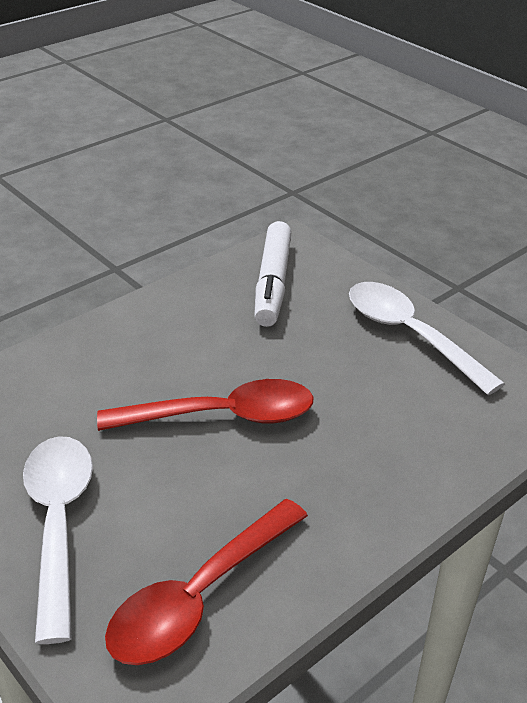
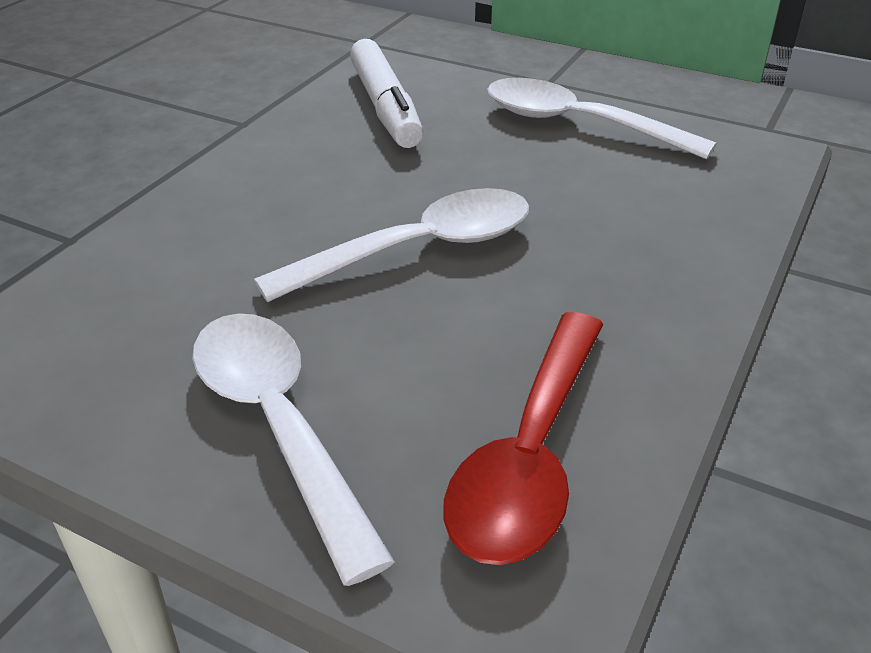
camera: 20 degrees left, 0 degrees up
(222, 416) = (418, 250): red spoon -> white spoon

